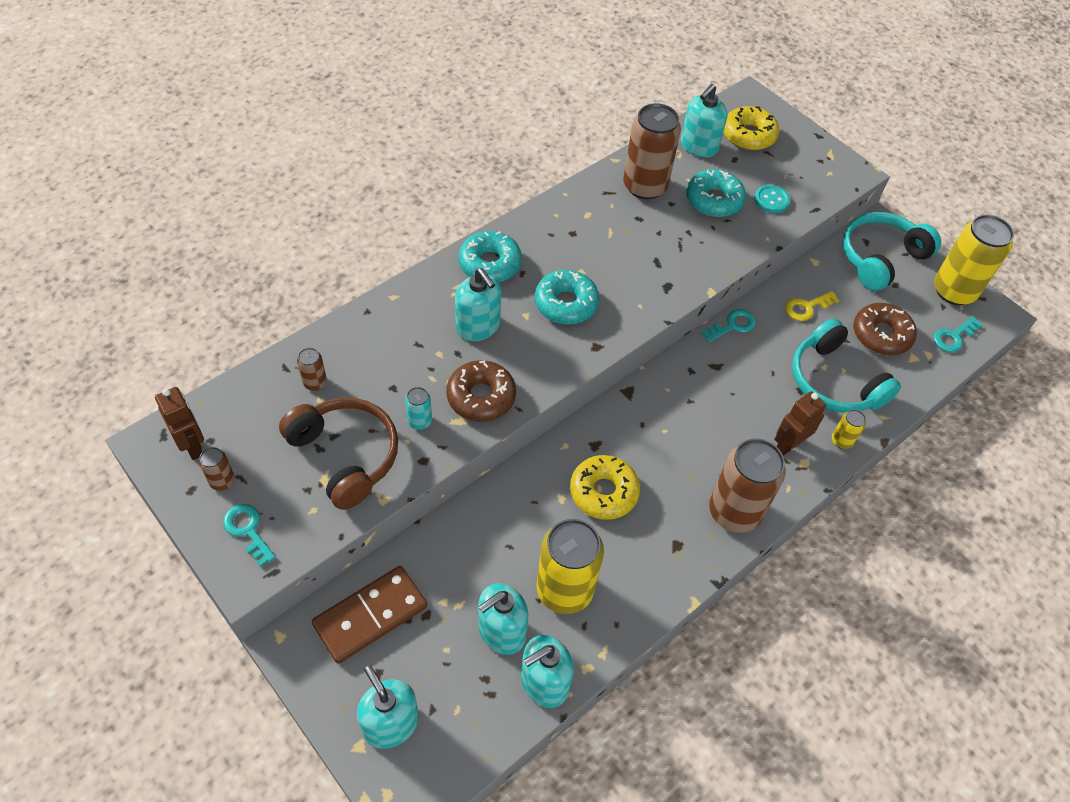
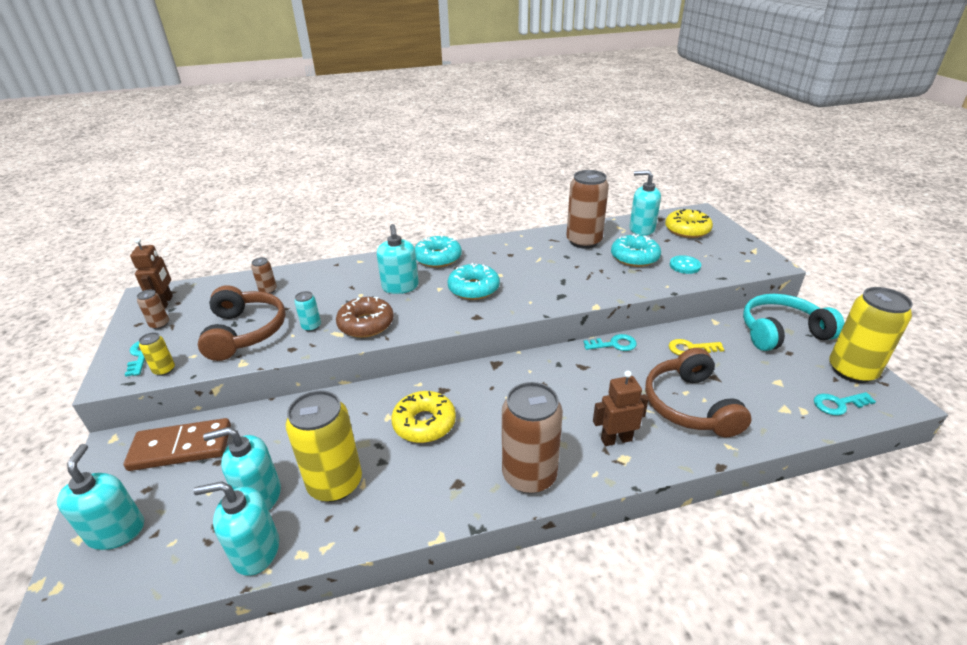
camera: 30 degrees right, 20 degrees down
(698, 146) = (641, 229): turquoise soap dispenser -> turquoise soap dispenser turned 45 degrees clockwise
(834, 381) = (690, 405): turquoise headphones -> brown headphones
(841, 441) = (673, 452): yellow can -> yellow can (164, 370)
(881, 335) = (757, 384): brown donut -> none

